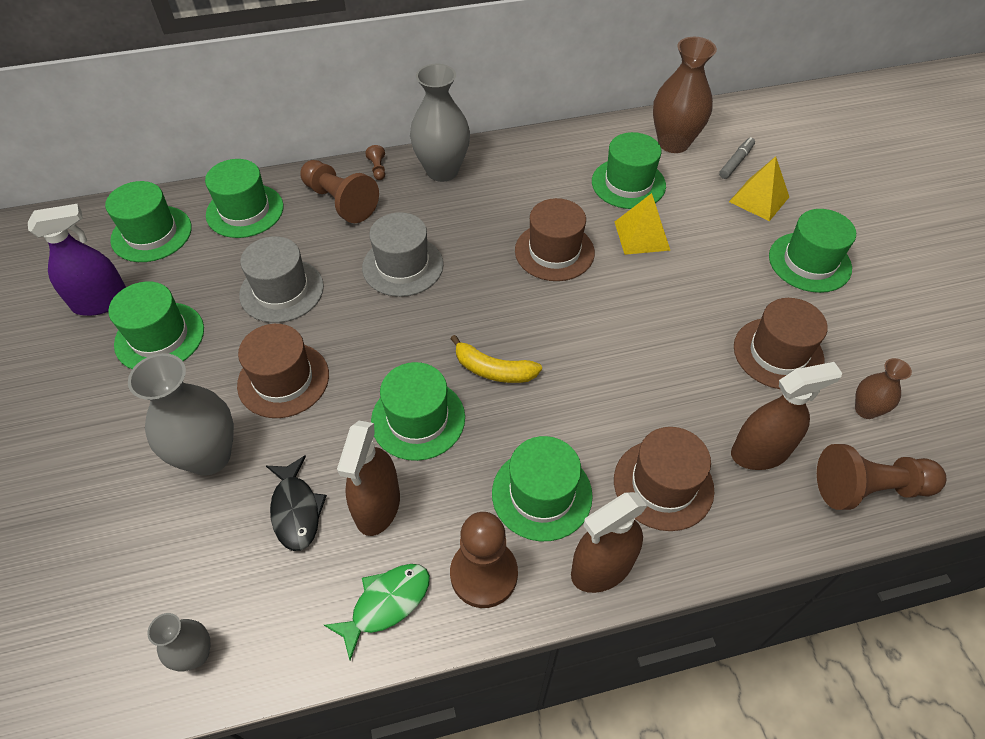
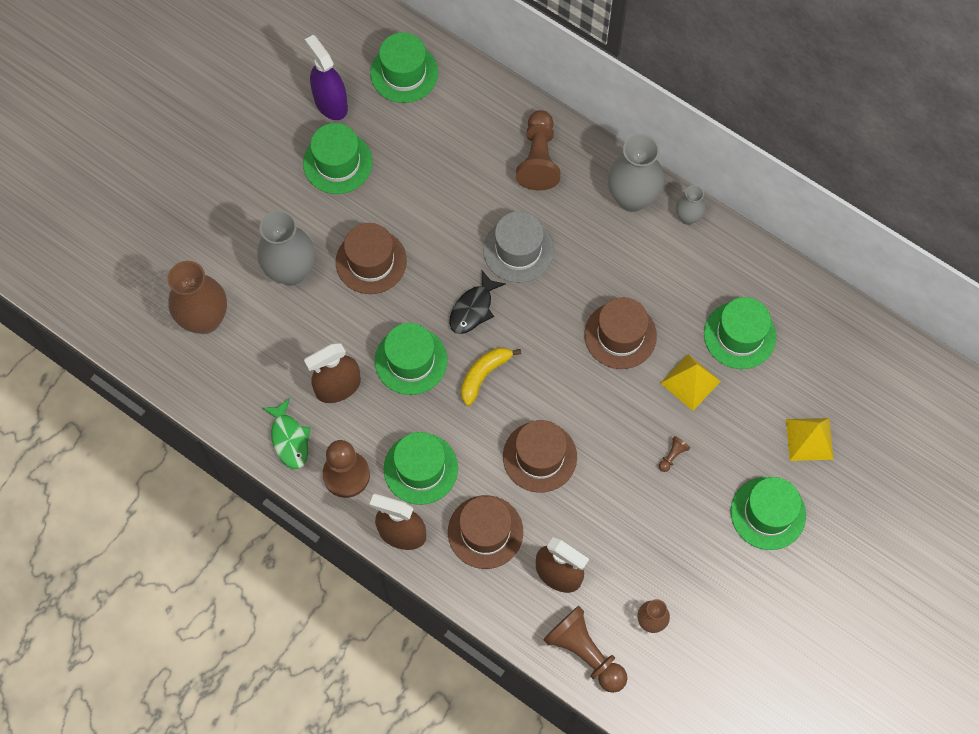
camera: 50 degrees right, 15 degrees up
(101, 302) = (330, 103): purple spray bottle -> purple spray bottle turned 150 degrees counterclockwise
(196, 654) = (191, 371): grey vase -> grey vase (688, 217)
(245, 211) = (474, 108): green hat -> none
(281, 290) = (432, 196): grey hat -> none
(296, 510) = (300, 347): black fish -> black fish (473, 308)
(378, 169) = (593, 153): brown pawn -> brown pawn (672, 456)
(386, 604) = (289, 439): green fish -> green fish turned 60 degrees clockwise
(493, 370) = (484, 375): yellow banana -> yellow banana turned 60 degrees clockwise
(673, 143) = (821, 336): brown vase -> brown vase (205, 319)
(736, 162) = (840, 396): grey marker -> none
(778, 353) = (654, 540): brown hat -> brown hat (539, 456)

